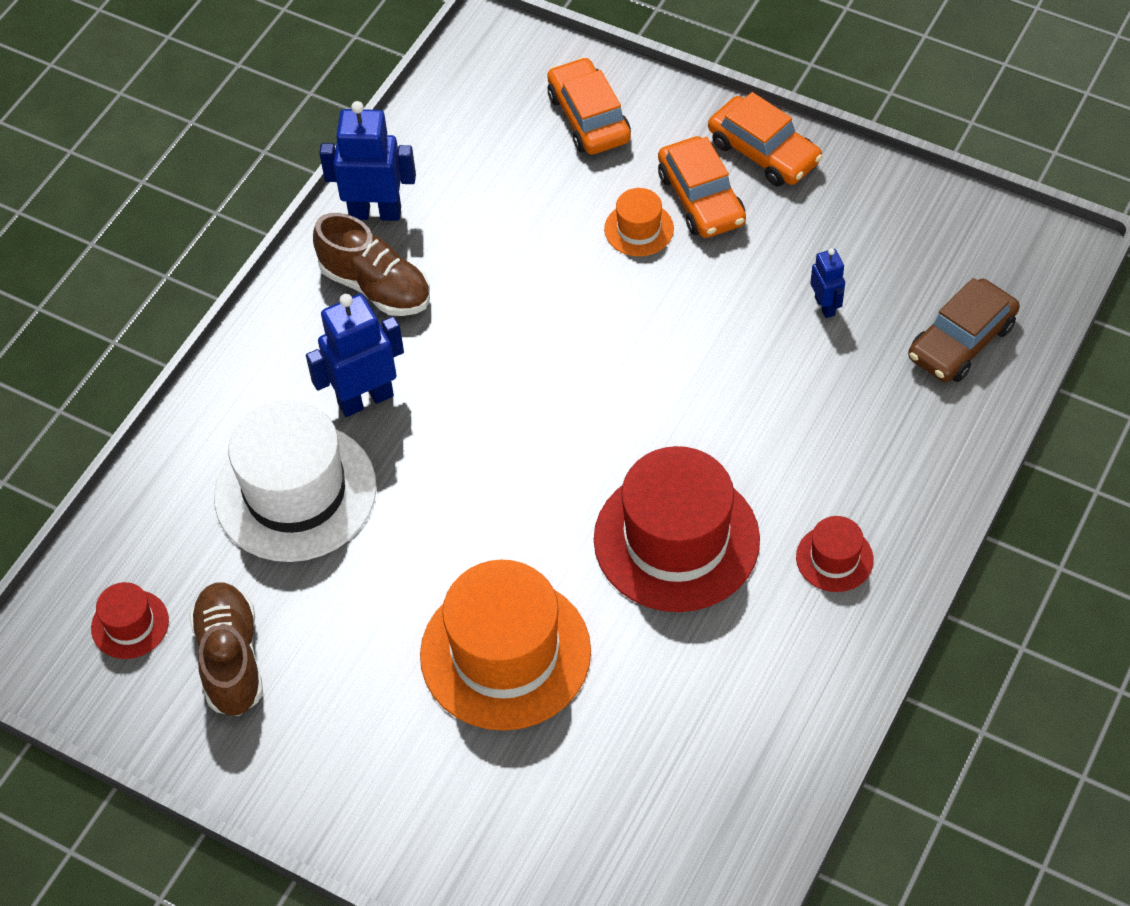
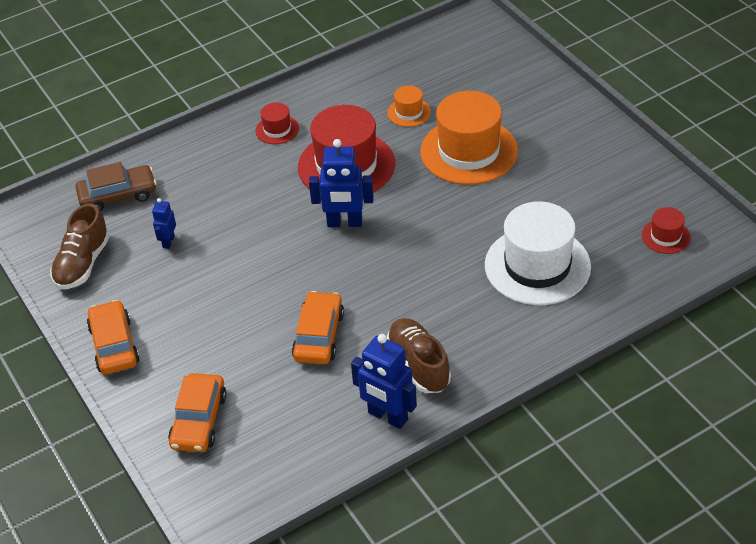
camera: 150 degrees left, 10 degrees down
(230, 659) = (615, 200): brown shoe -> brown shoe (82, 264)
(365, 399) = (467, 299): blue robot -> blue robot (344, 223)
(639, 229) = (231, 330): orange hat -> orange hat (409, 112)
(701, 198) = (178, 332): orange car -> orange car (318, 336)

